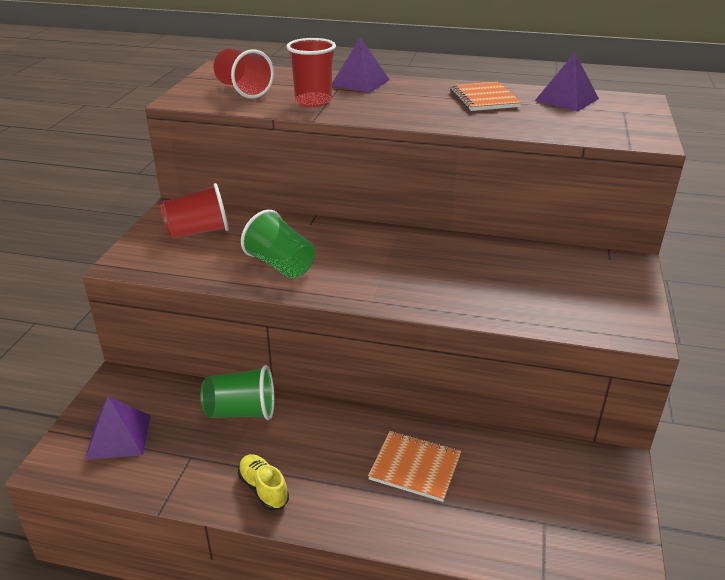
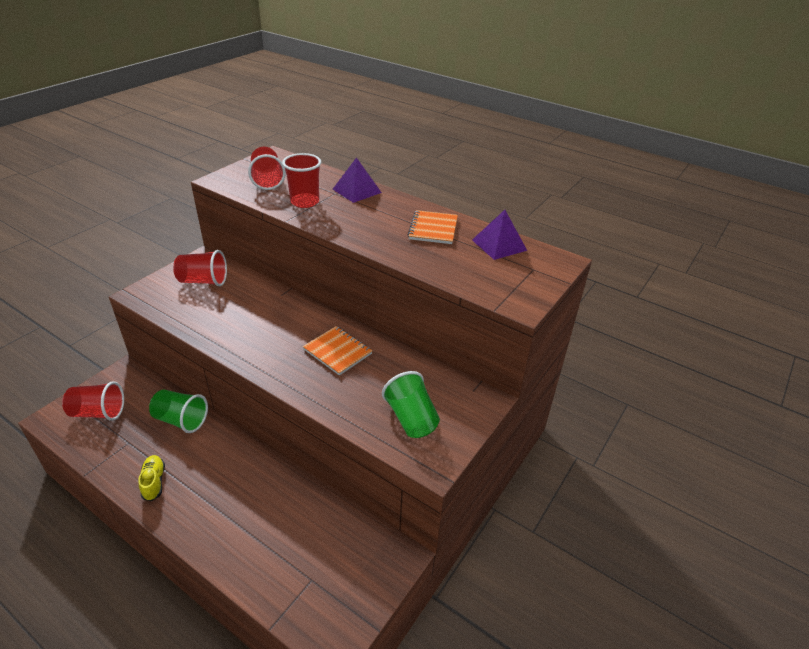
camera: 20 degrees right, 5 degrees up
(118, 436) = (98, 412): purple pyramid -> red cup
(280, 265) = (232, 324): green cup -> green cup (411, 418)
(415, 467) = (258, 503): orange notebook -> orange notebook (337, 351)

